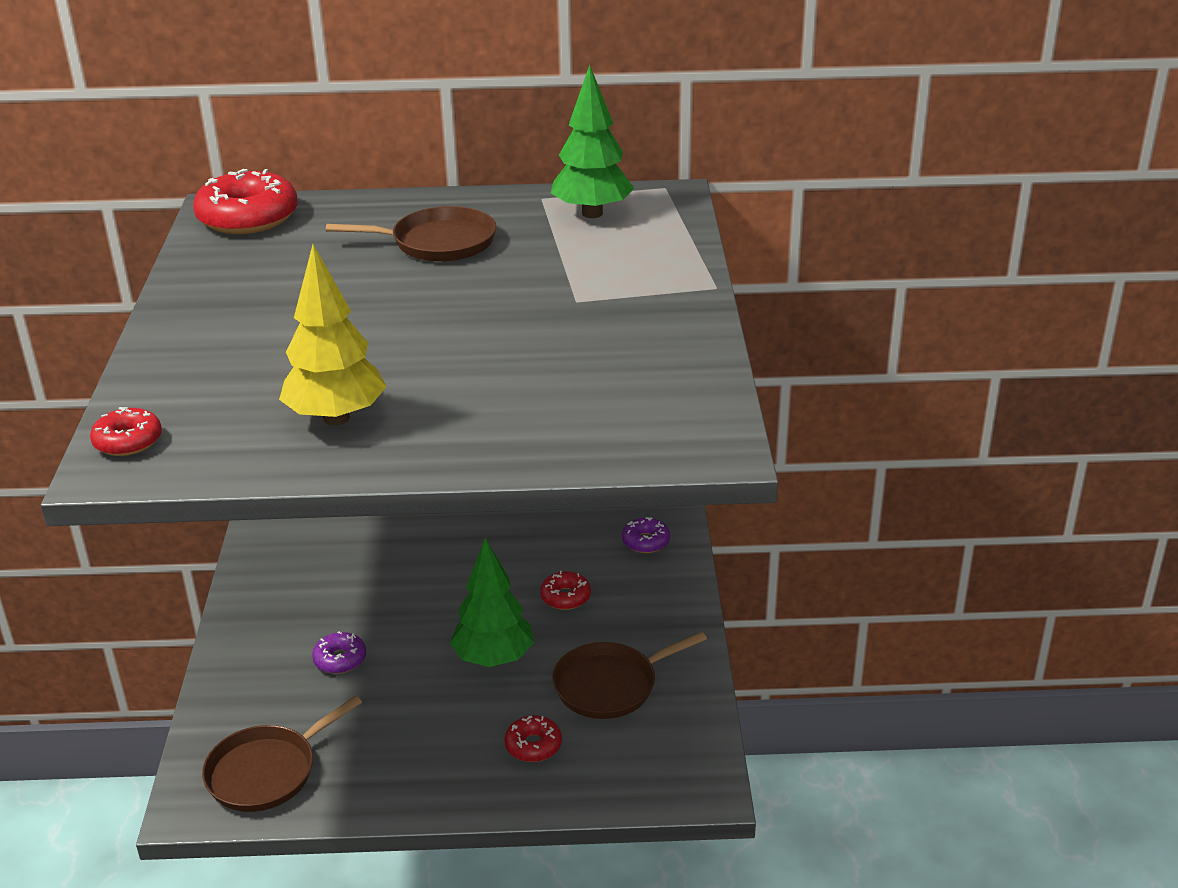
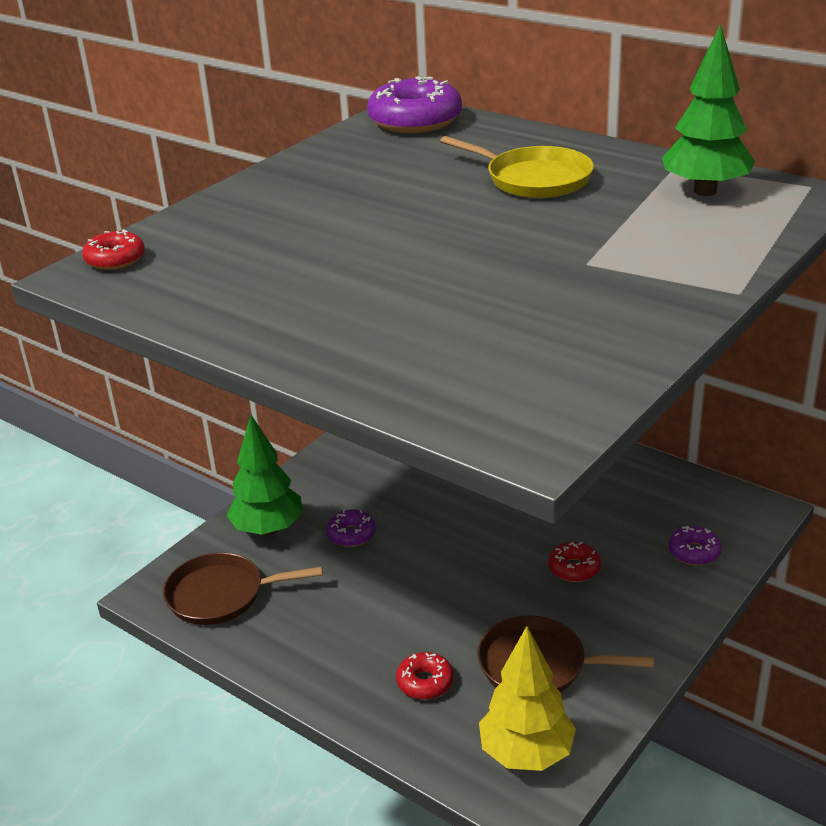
camera: 40 degrees right, 0 degrees up
(248, 218) = (415, 121): red donut -> purple donut
(336, 418) = (267, 294): yellow tree -> yellow tree (526, 754)
(438, 242) = (534, 179): brown pan -> yellow pan
(494, 659) = (464, 592): green tree -> green tree (268, 529)

